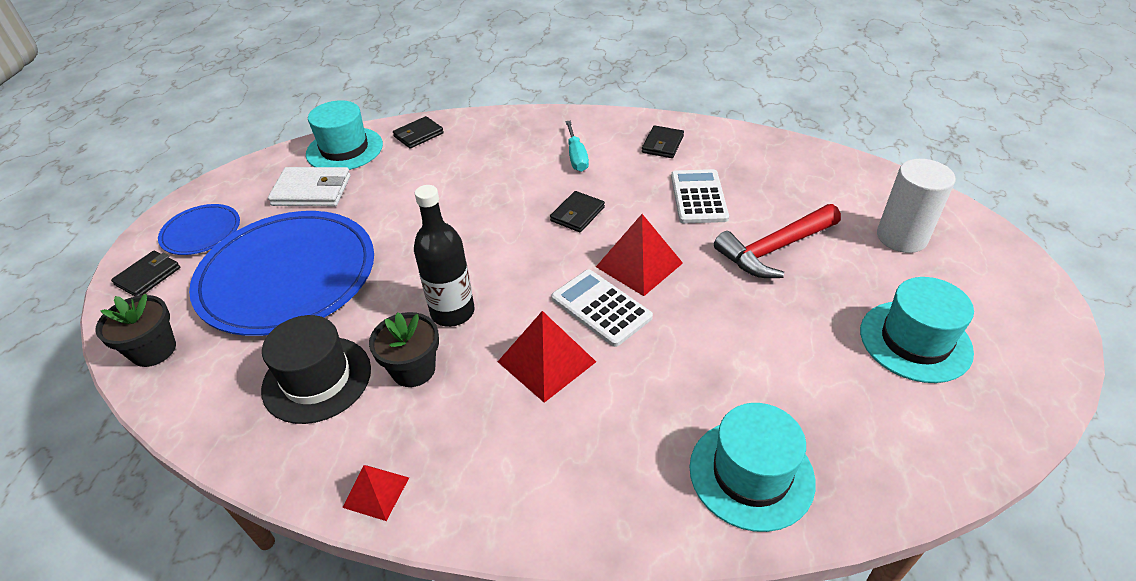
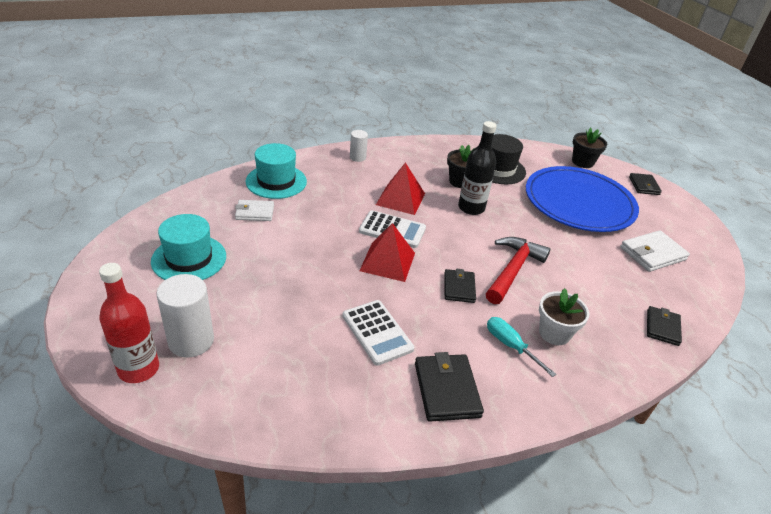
camera: 145 degrees right, 5 degrees down
(201, 232) = (663, 211): blue plate -> none
(344, 149) = (690, 294): turquoise hat -> none
(376, 492) = (428, 146): red pyramid -> none
(524, 155) = (554, 333): none -> white flower pot
(552, 500) = (357, 157): none -> white cylinder
(662, 144) = (446, 390): black wallet -> black wallet, size x1.51
(774, 249) = (297, 299): red hammer -> red hammer (513, 270)
(806, 403) = (255, 212): none -> white wallet
(954, 225) = (138, 369): none -> red bottle

